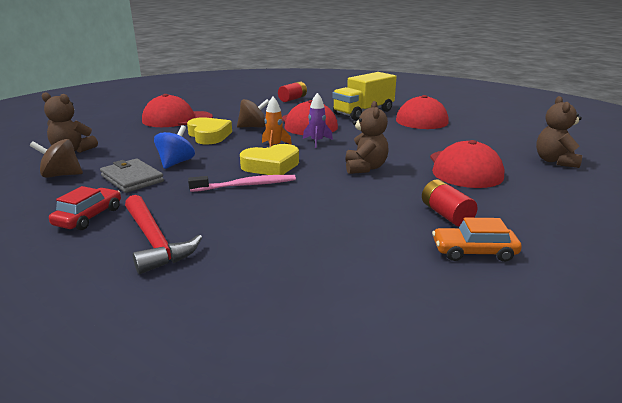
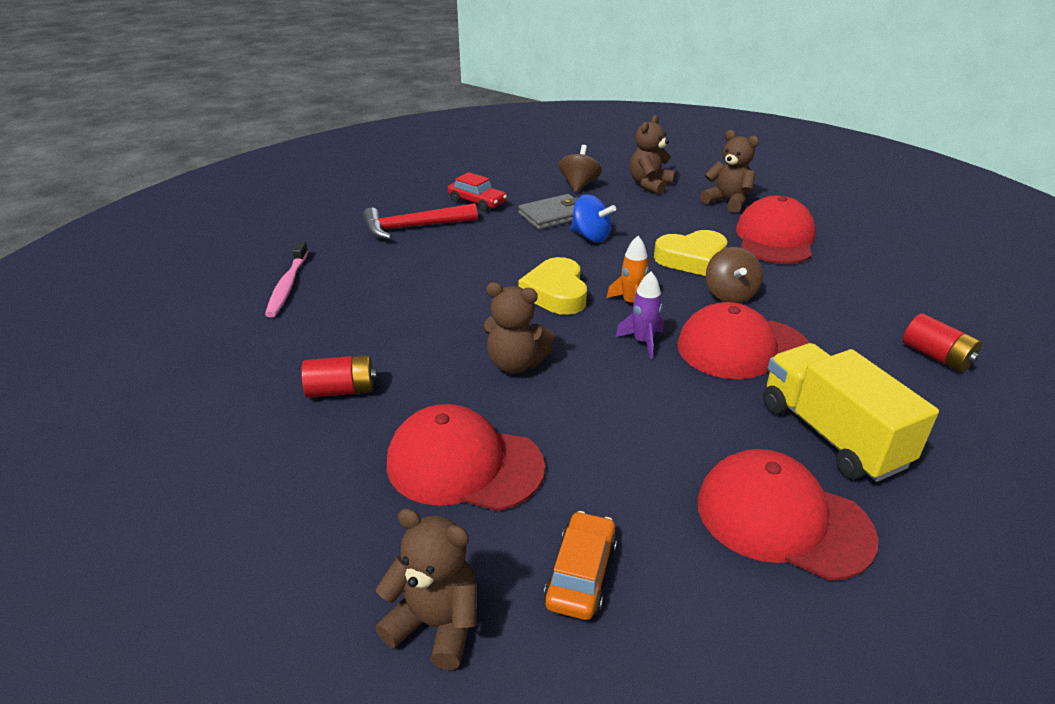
camera: 105 degrees right, 10 degrees up
(116, 129) = (727, 202): none -> brown teddy bear
(246, 185) = (503, 272): pink toothbrush -> pink toothbrush (288, 285)
(474, 252) = (259, 381): orange car -> orange car (581, 574)

